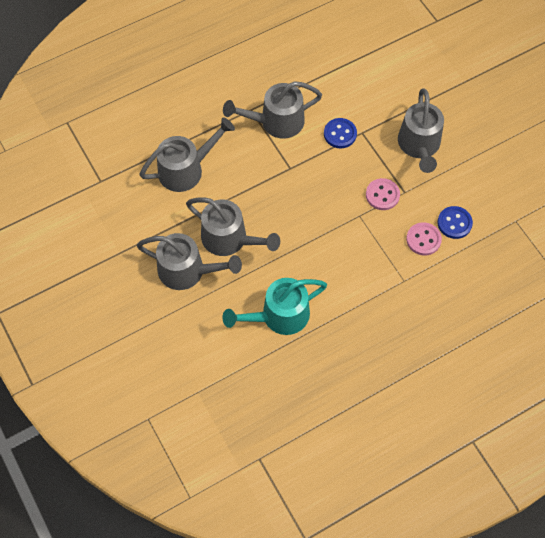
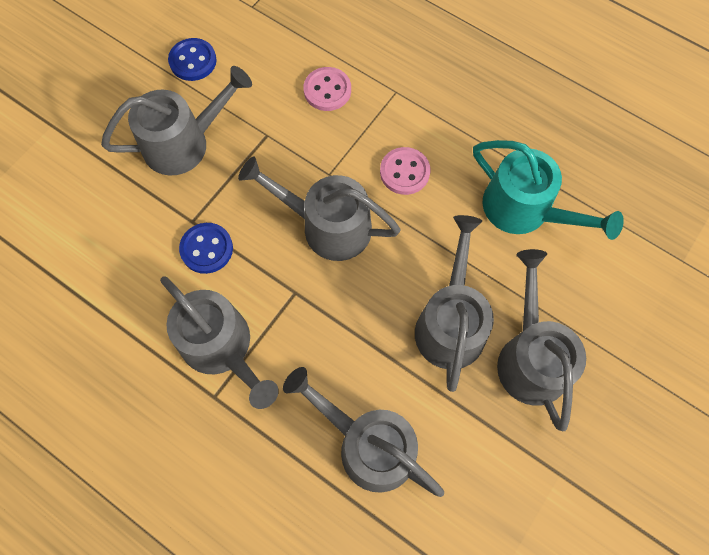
camera: 115 degrees left, 5 degrees up
(324, 200) = (327, 226): none -> grey watering can
(382, 195) = (284, 158): pink button -> pink button (404, 172)
(454, 223) = (286, 66): blue button -> blue button (193, 61)

